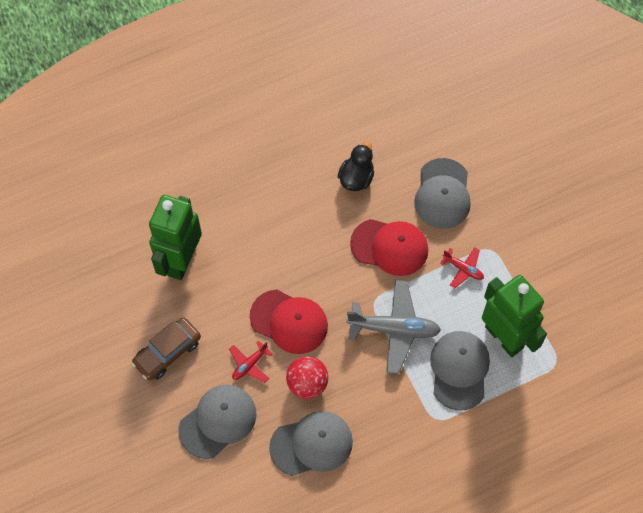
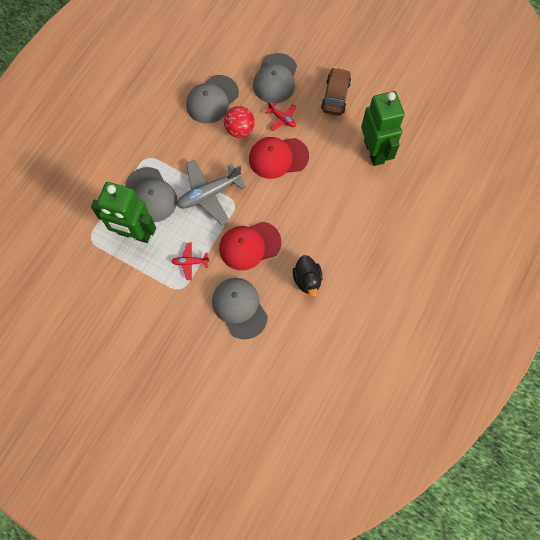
camera: 145 degrees right, 5 degrees up
(250, 364) = (282, 119): red plane -> red plane turned 120 degrees clockwise

